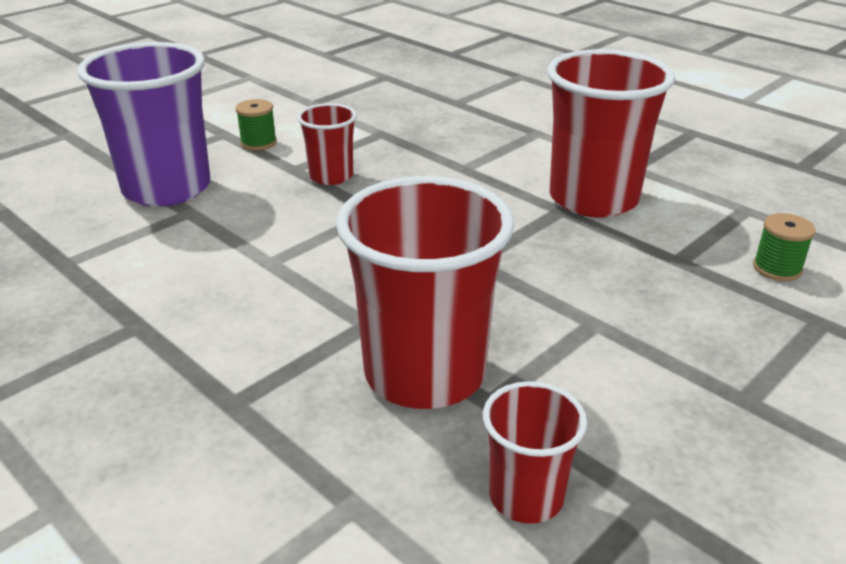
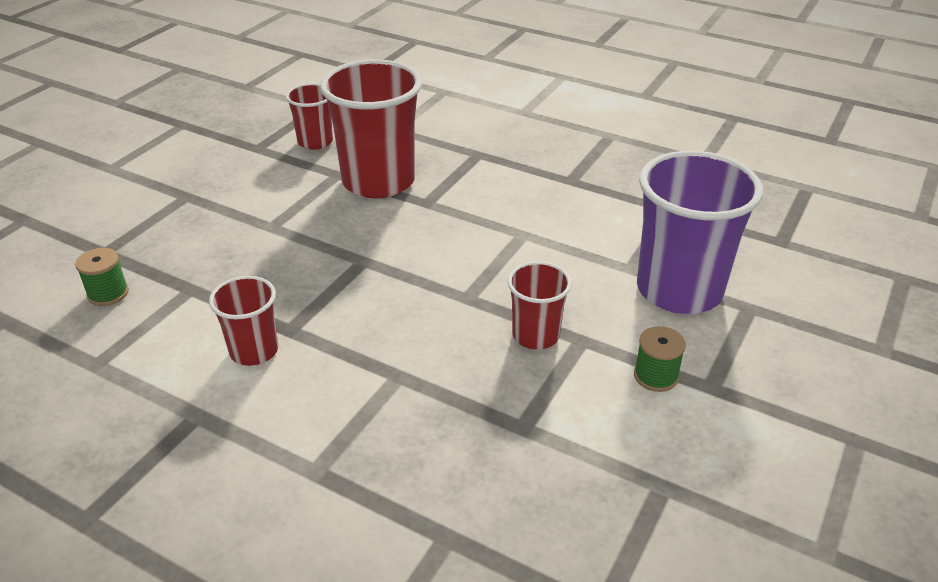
camera: 165 degrees right, 5 degrees up
(593, 199) = (254, 351): red cup -> red cup, size x0.52

